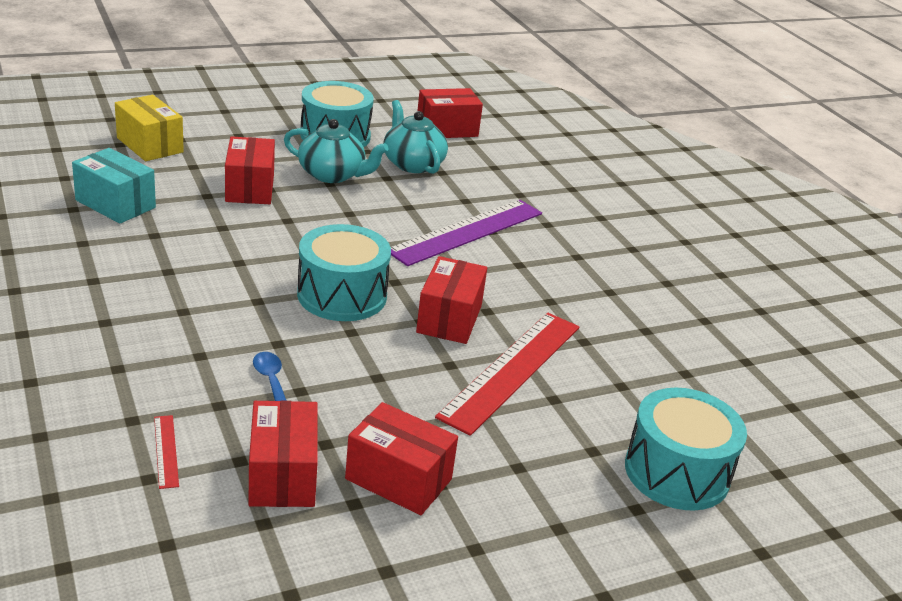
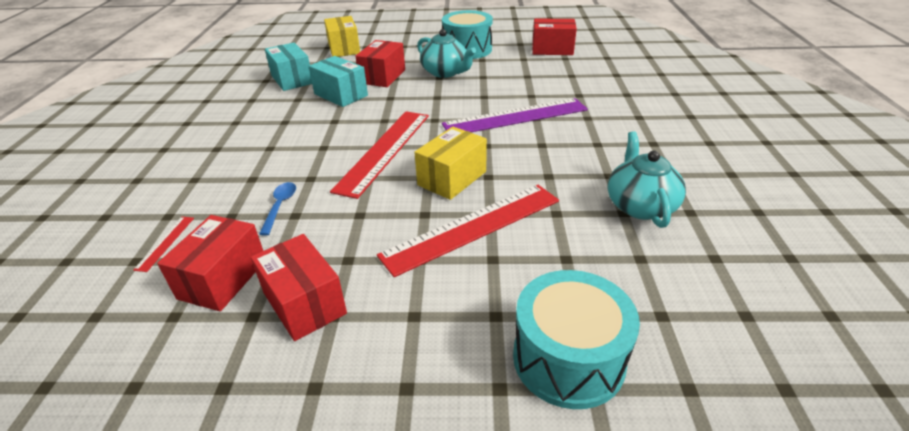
camera: 30 degrees right, 5 degrees up
(213, 222) = (341, 95): none -> turquoise box
(342, 295) = (384, 151): turquoise drum -> red ruler
(412, 164) = (509, 69): turquoise teapot -> turquoise teapot (640, 205)
(449, 319) = (452, 178): red box -> yellow box

